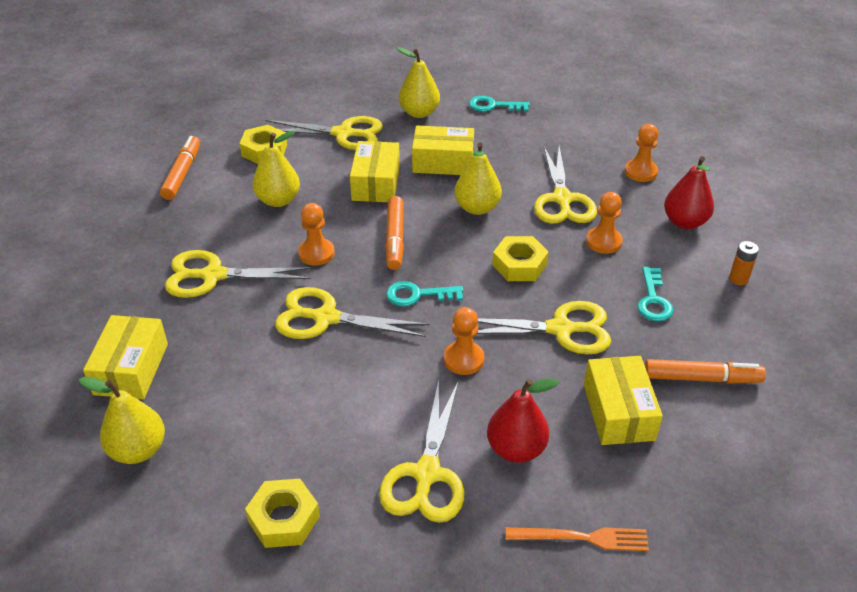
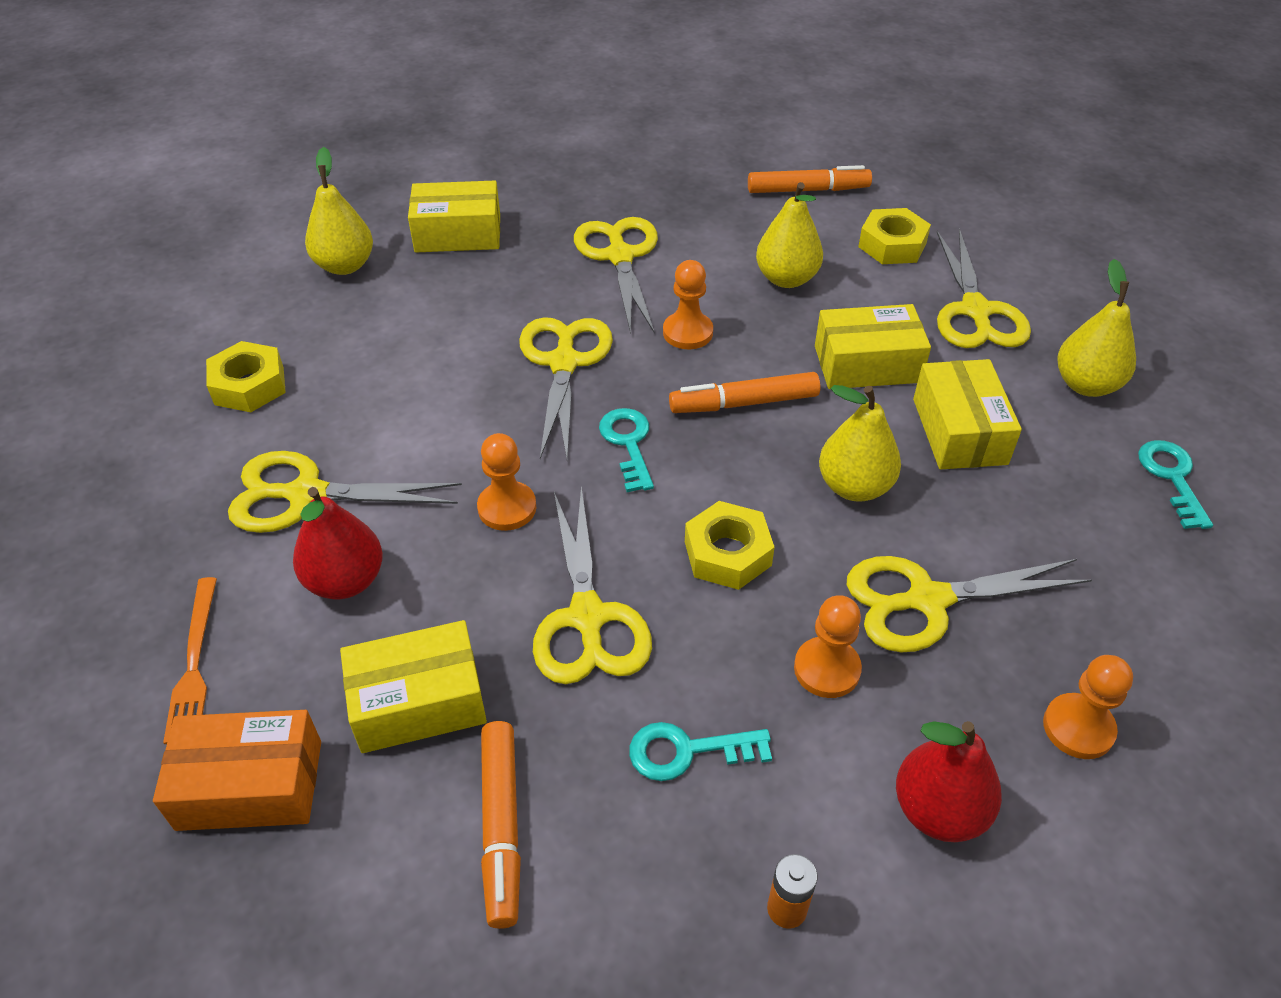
camera: 80 degrees right, 5 degrees up
(678, 498) = (250, 784): none -> orange box

